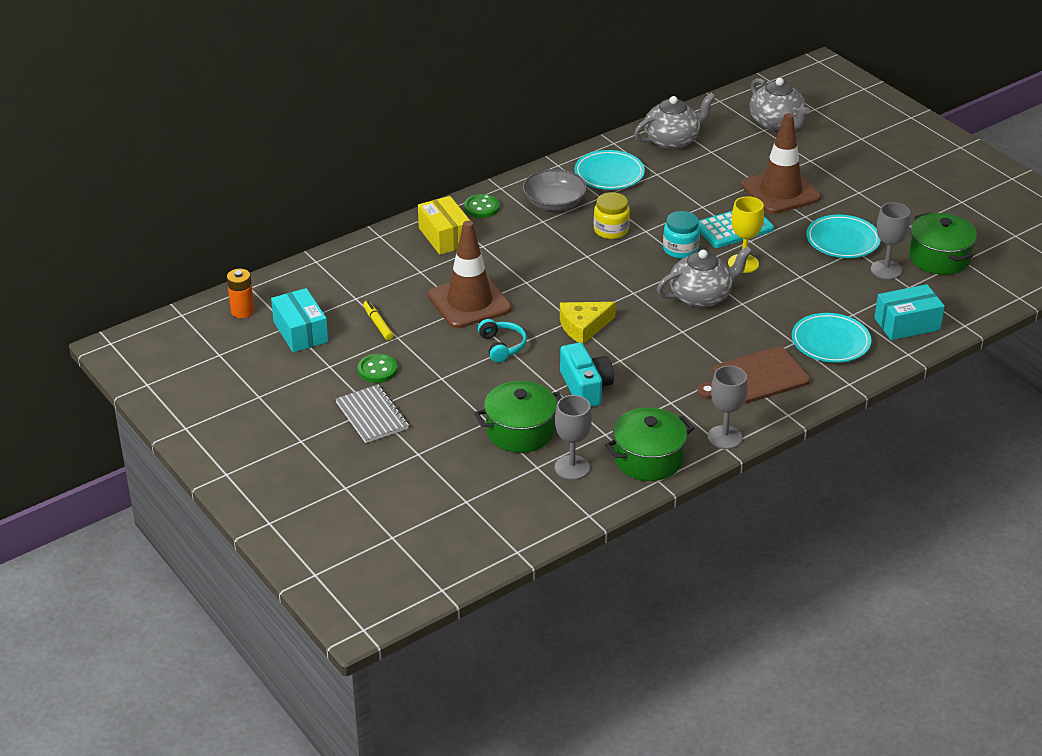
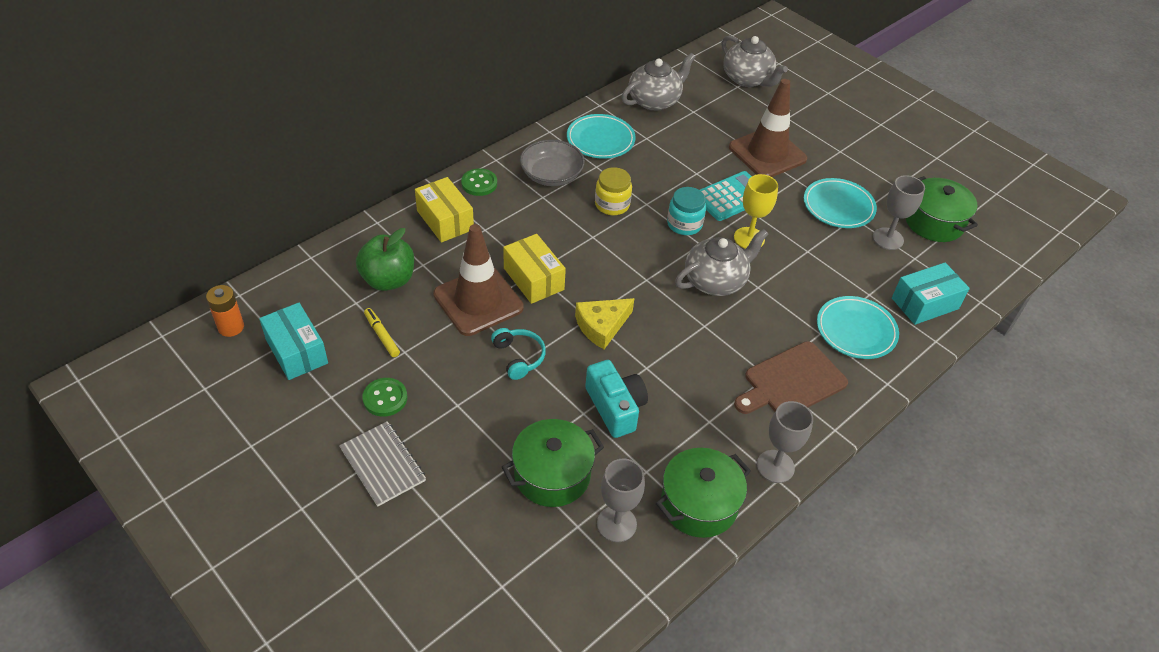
camera: 10 degrees left, 10 degrees up
(387, 282) = (388, 280): none -> green apple
(524, 287) = (533, 279): none -> yellow box

